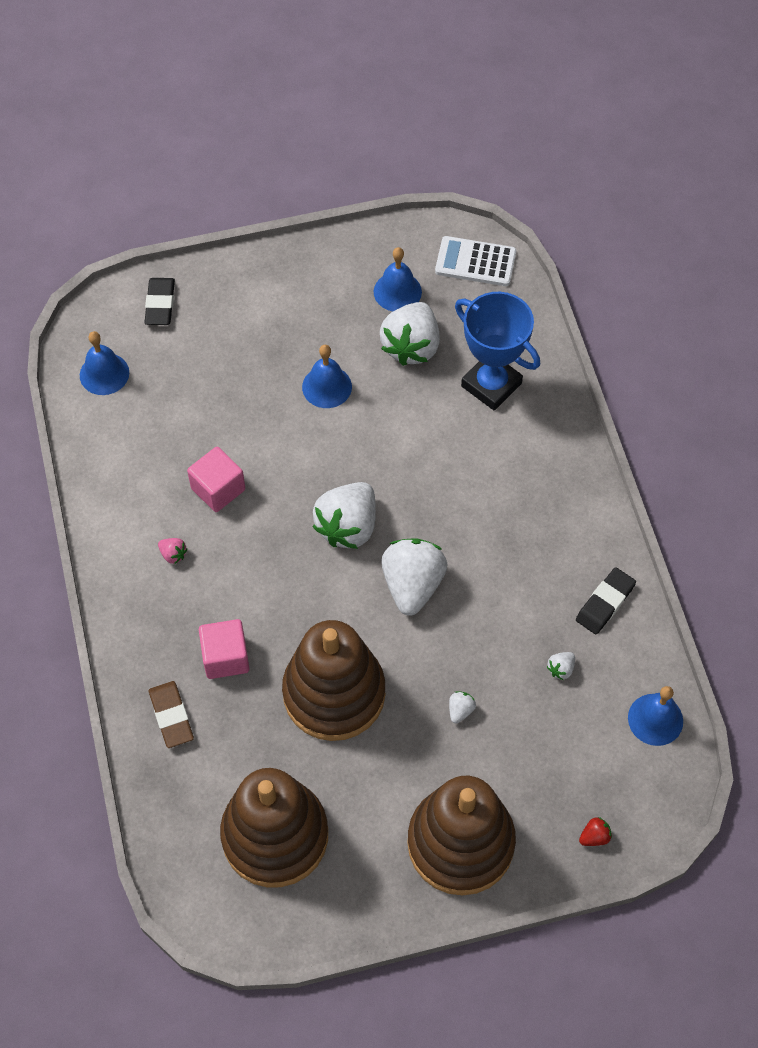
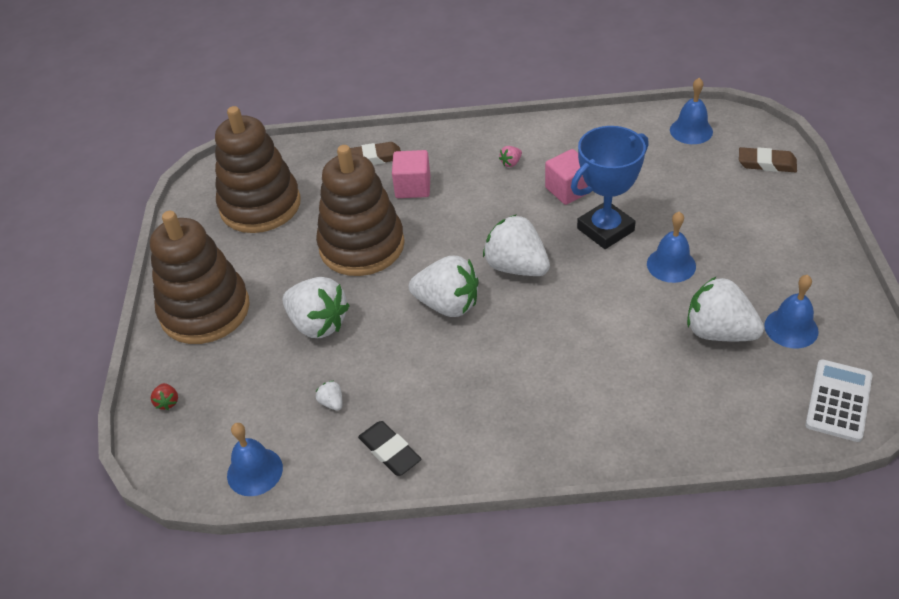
camera: 105 degrees right, 15 degrees down
(160, 304) = (766, 163): black eraser -> brown eraser
(460, 710) = (318, 324): white strawberry -> white strawberry, size x2.46
(491, 385) = (667, 392): blue trophy -> blue trophy (605, 229)

